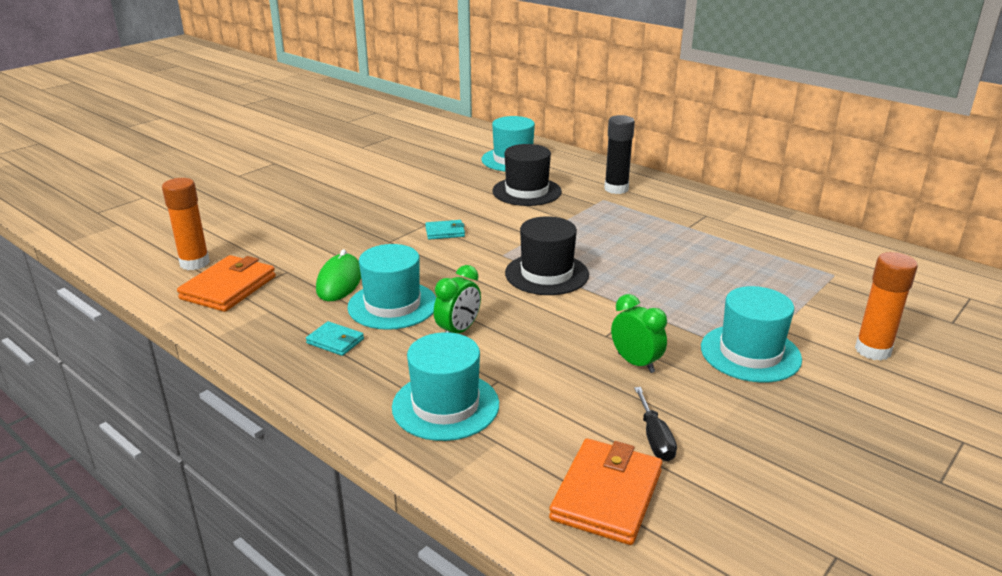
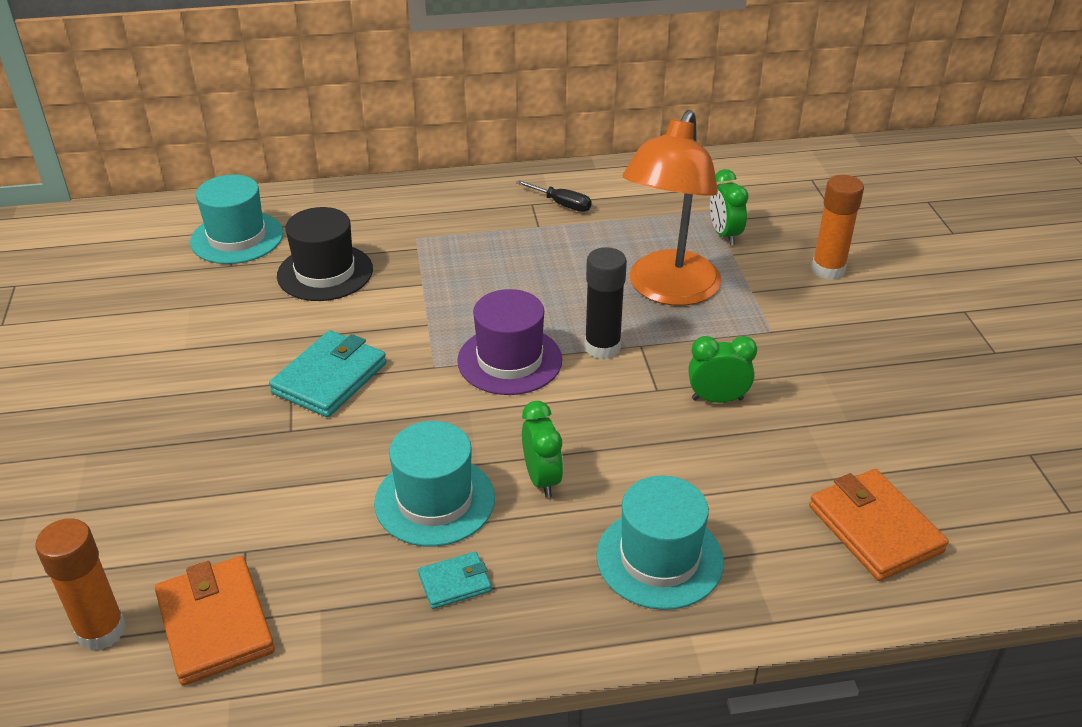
camera: 50 degrees left, 10 degrees up
(339, 282) = (330, 517): green mouse -> none
(445, 232) = (330, 378): turquoise wallet -> turquoise wallet, size x1.86
(546, 274) = (509, 360): black hat -> purple hat
(616, 189) = (407, 217): black glue stick -> black glue stick (602, 347)
(655, 438) = (828, 455): black screwdriver -> black screwdriver (562, 204)
(714, 296) = (668, 291): none -> orange lamp
(750, 353) = (769, 329): turquoise hat -> none
(820, 291) = (724, 235): none -> green clock

